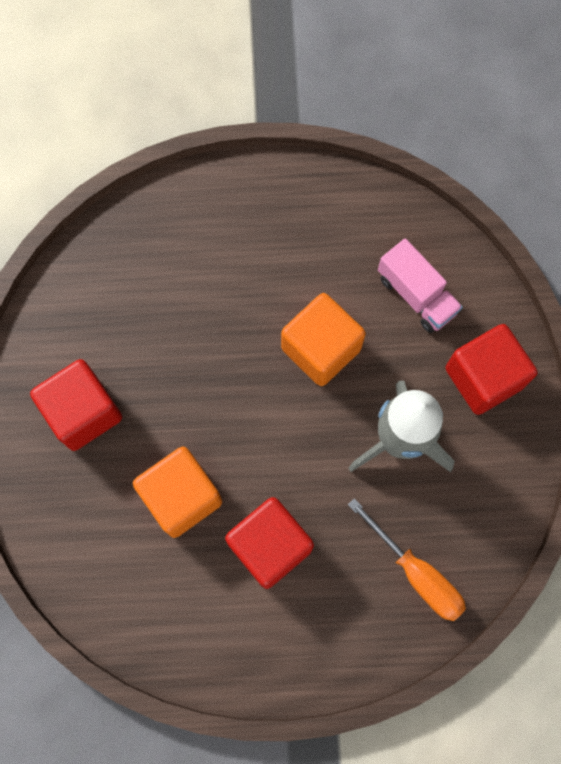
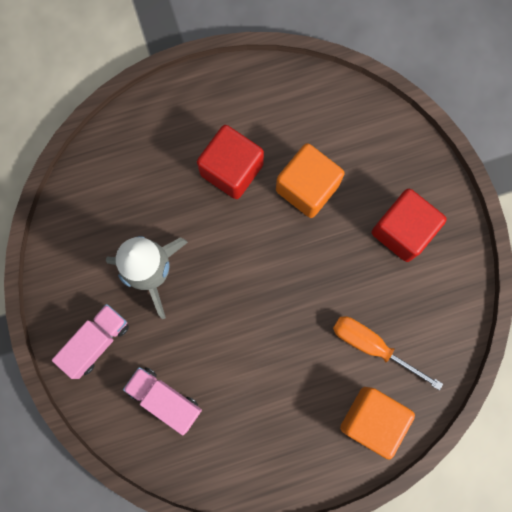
camera: 165 degrees right, 5 degrees up
(321, 349) = (232, 331): orange cube -> orange cube (372, 420)
(416, 573) = (119, 178): orange screwdriver -> orange screwdriver (372, 346)
(483, 377) = (96, 342): red cube -> pink truck

